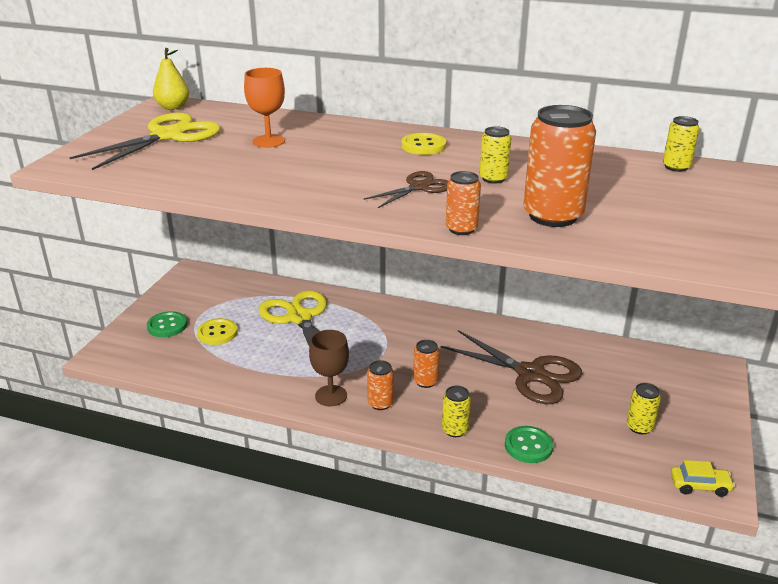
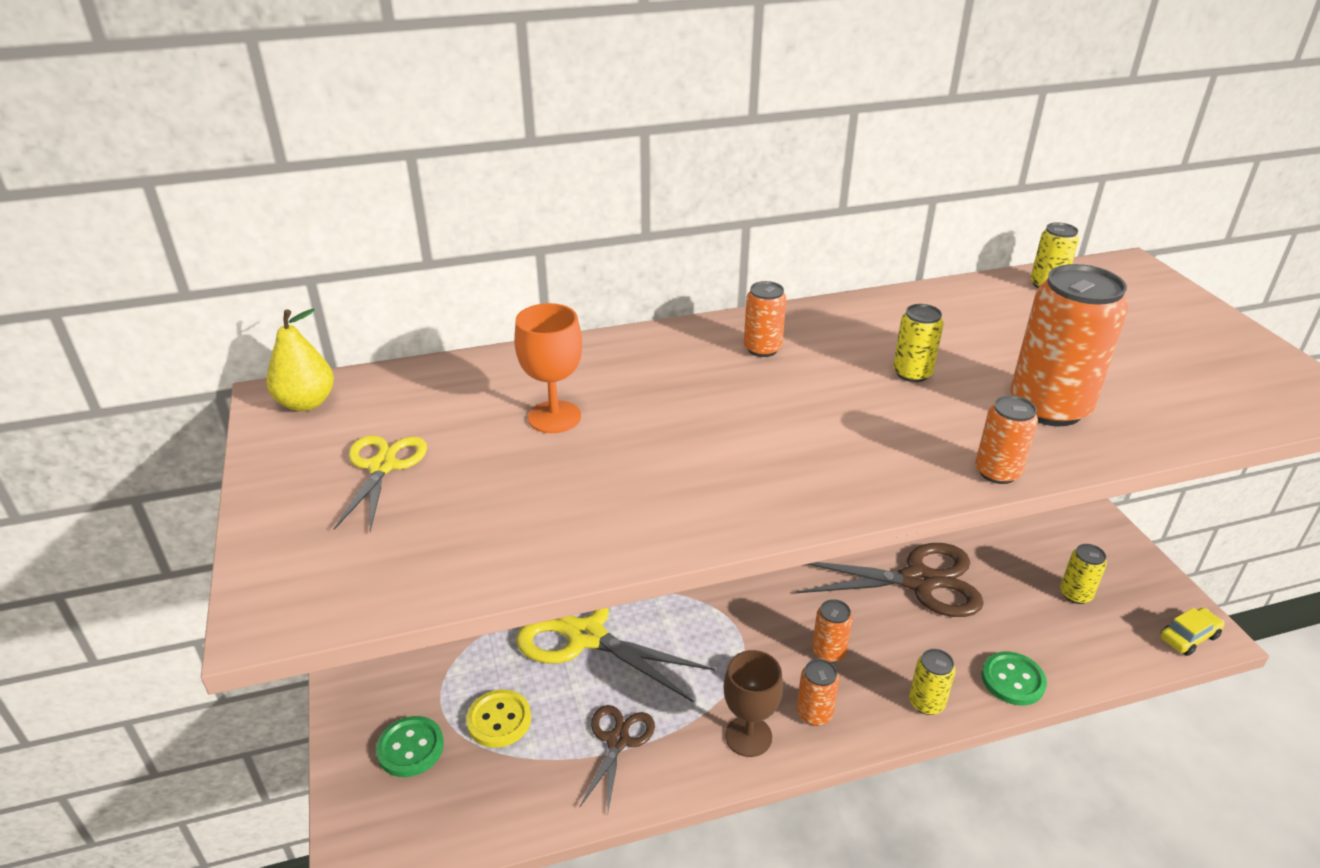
camera: 35 degrees left, 5 degrees up
(168, 136) = (382, 466): yellow scissors -> yellow scissors, size x0.55
(419, 187) = (857, 423): brown scissors -> brown scissors (617, 741)
(423, 146) = (762, 349): yellow button -> orange can

